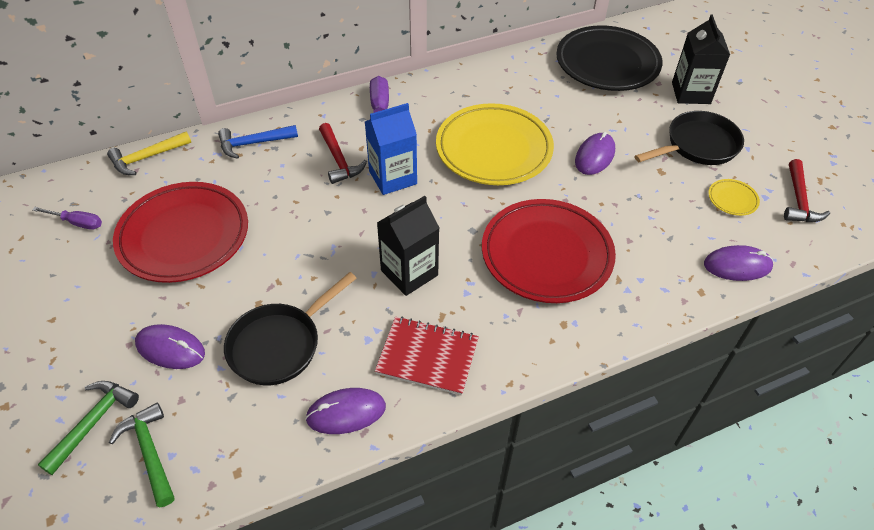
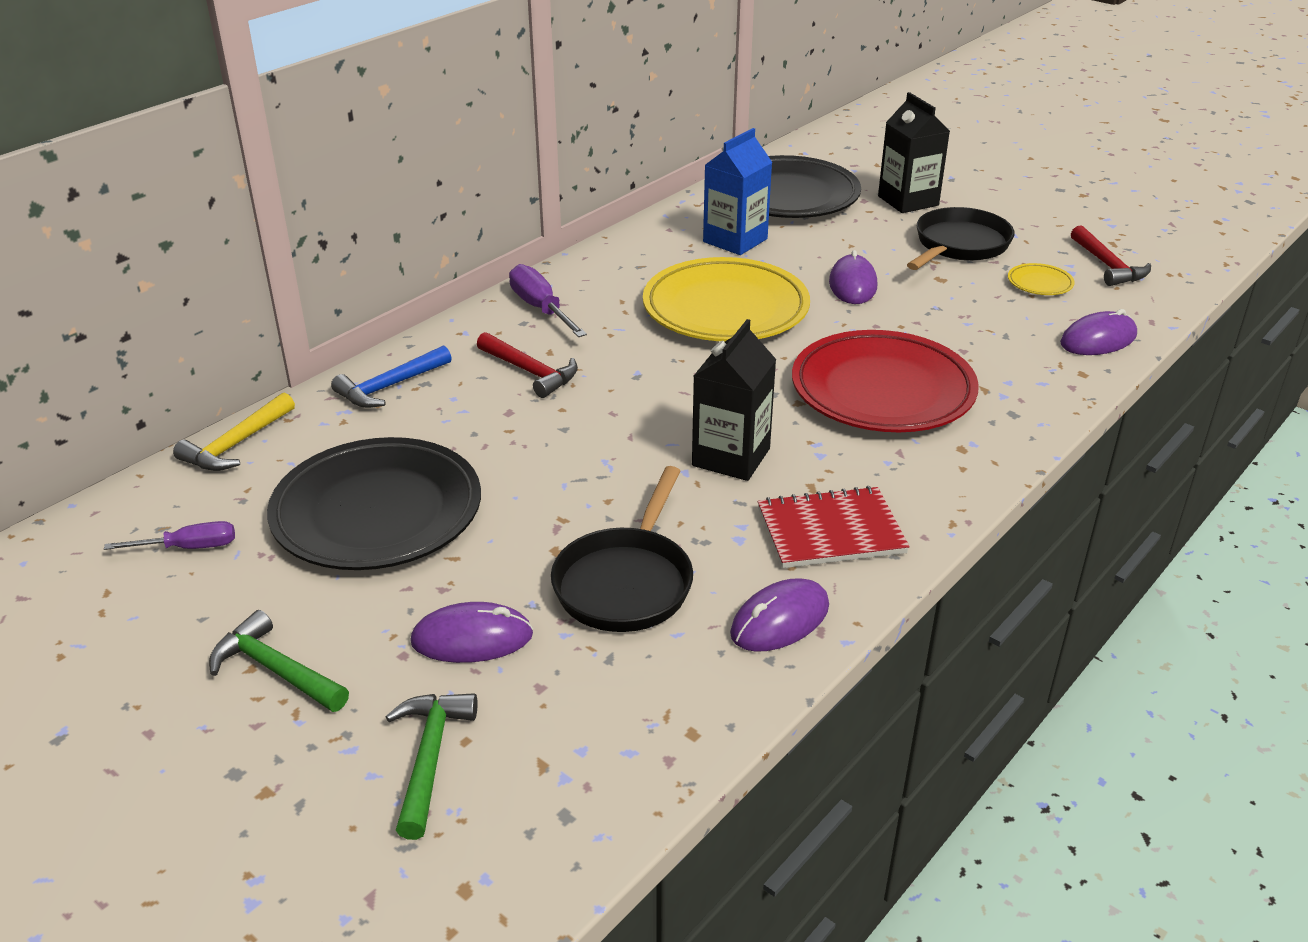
camera: 25 degrees left, 15 degrees down
(150, 452) = (547, 759): green hammer -> green hammer (276, 670)
(184, 236) = (377, 513): red plate -> black plate
(392, 177) = (620, 370): blue carton -> blue carton (735, 240)

